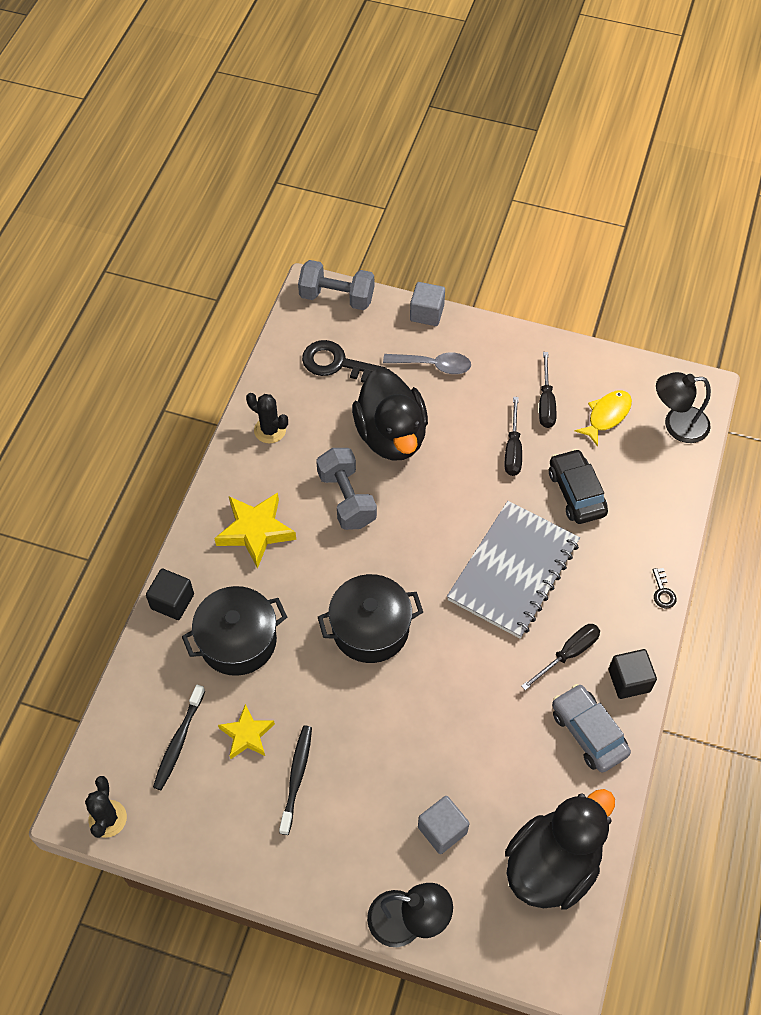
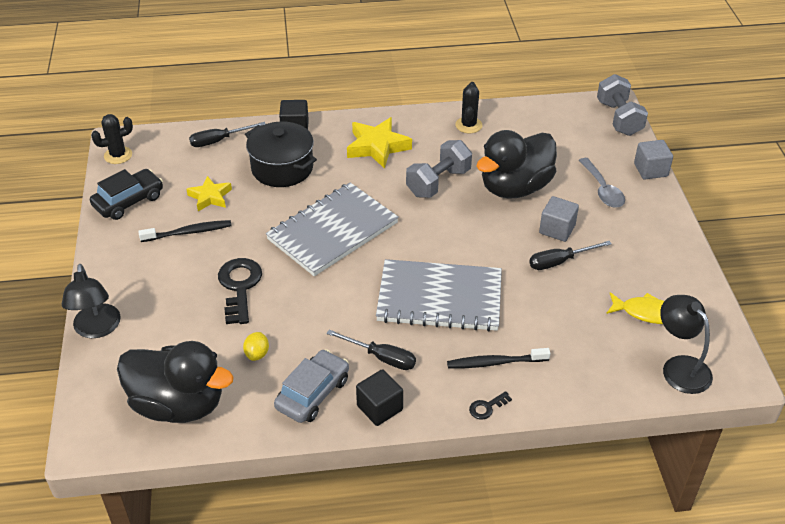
camera: 65 degrees right, 15 degrees down
(179, 741) = (189, 167): black toothbrush -> black toothbrush (495, 363)
(337, 364) = (557, 138): black key -> black key (239, 287)
(370, 629) = (333, 231): black pot -> grey notebook
(442, 830) = (181, 326): grey cube -> grey cube (557, 229)
(515, 766) = (257, 354): none -> yellow lemon
(546, 402) = (625, 268): black screwdriver -> black screwdriver (219, 141)
(576, 493) = (547, 316): black car -> black car (128, 201)

